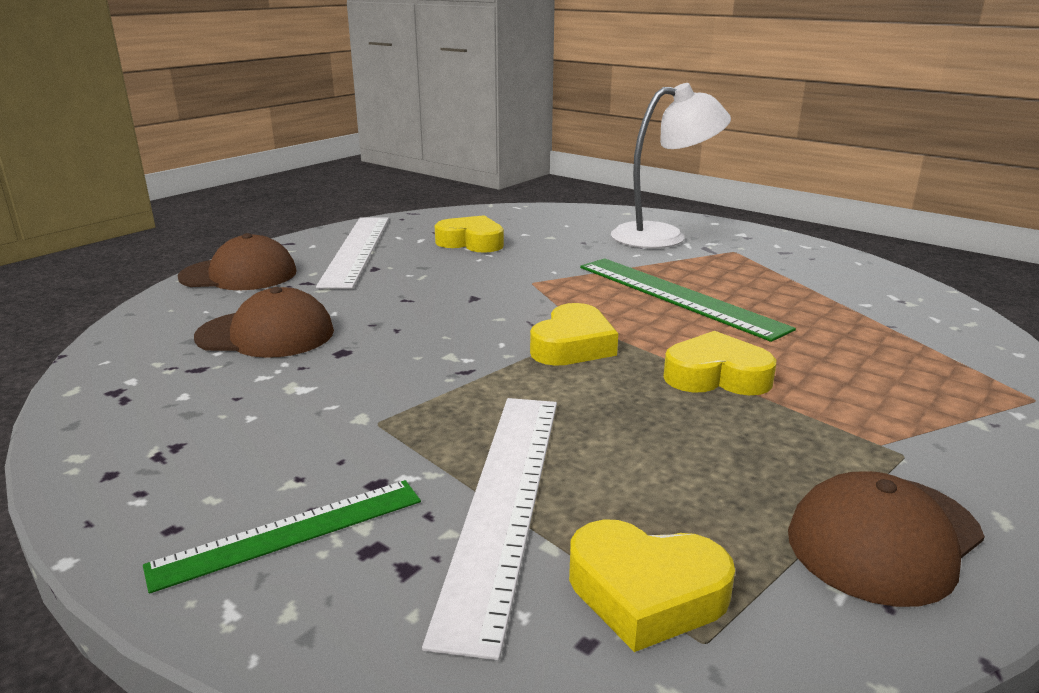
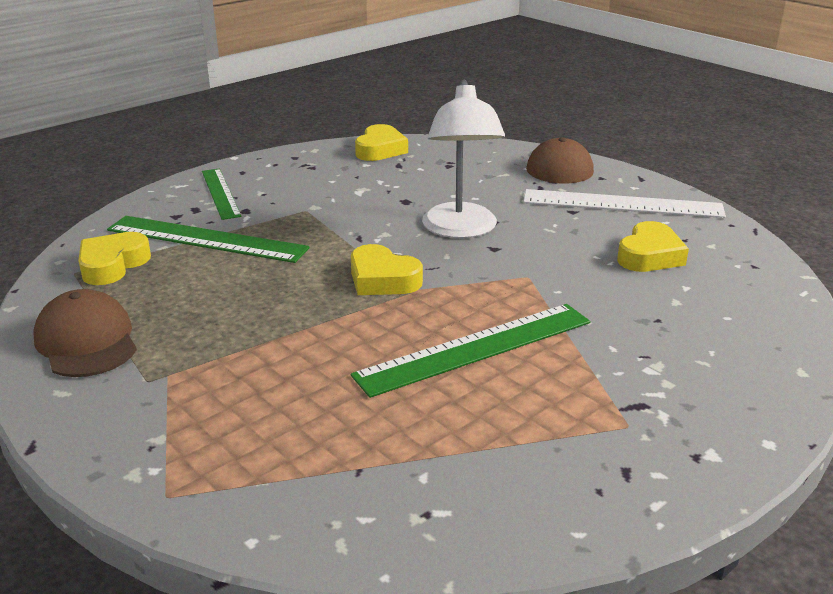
camera: 100 degrees right, 5 degrees up
(266, 334) = (442, 179): brown cap -> none
(504, 501) = (206, 239): white ruler -> green ruler
(663, 236) = (690, 381): white lamp -> white lamp (460, 230)
(716, 376) = (302, 331): yellow heart -> yellow heart (380, 150)

